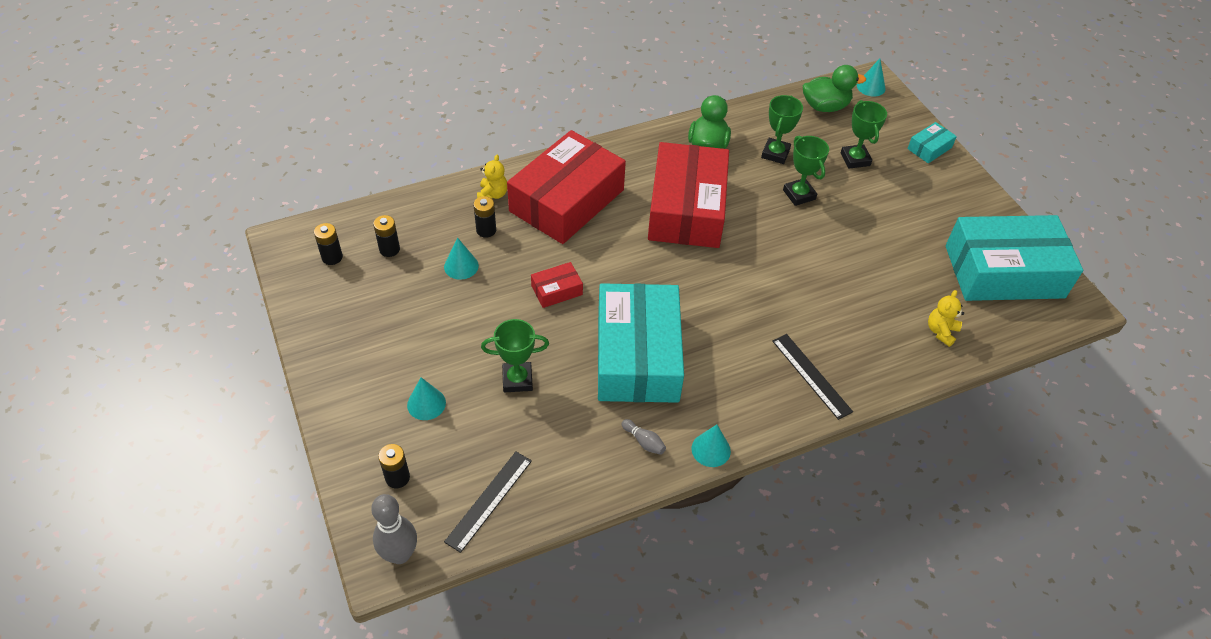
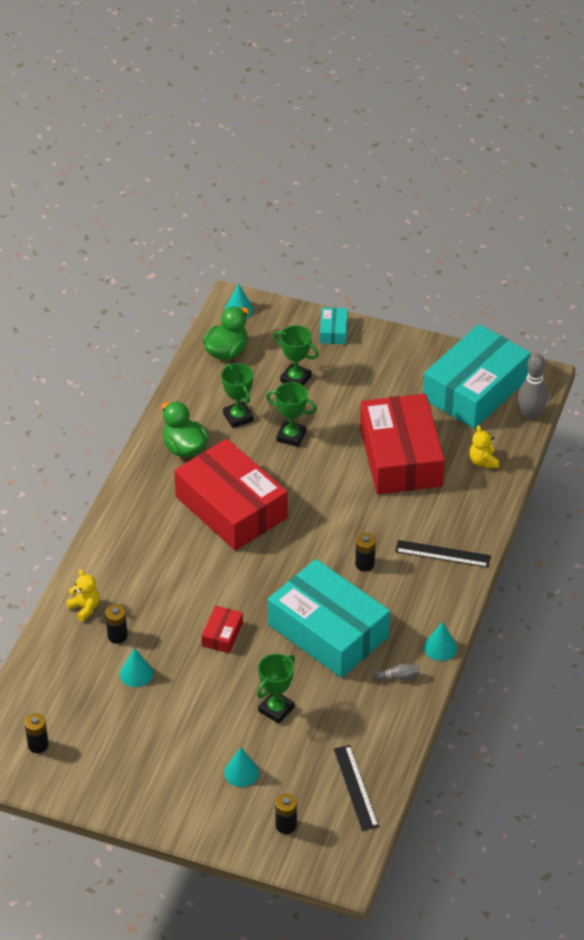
camera: 45 degrees left, 5 degrees down
(389, 249) = (70, 705): black battery -> black battery (364, 564)
(400, 554) = (347, 859): grey bowling pin -> grey bowling pin (530, 415)
(566, 200) = (142, 569): red box -> red box (400, 457)

